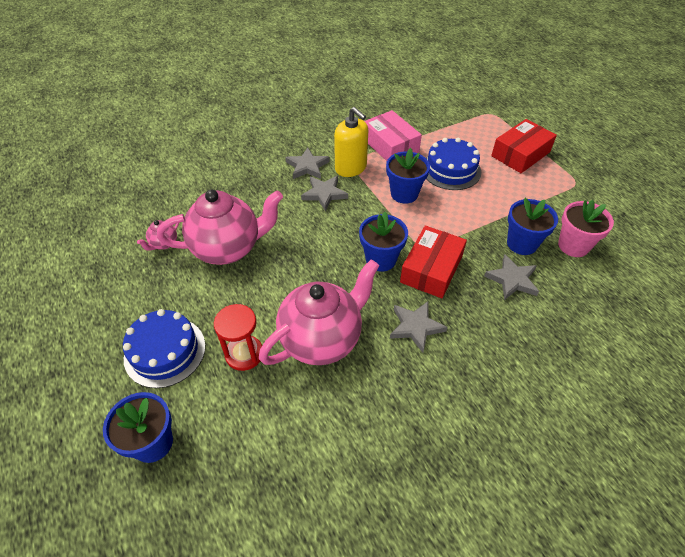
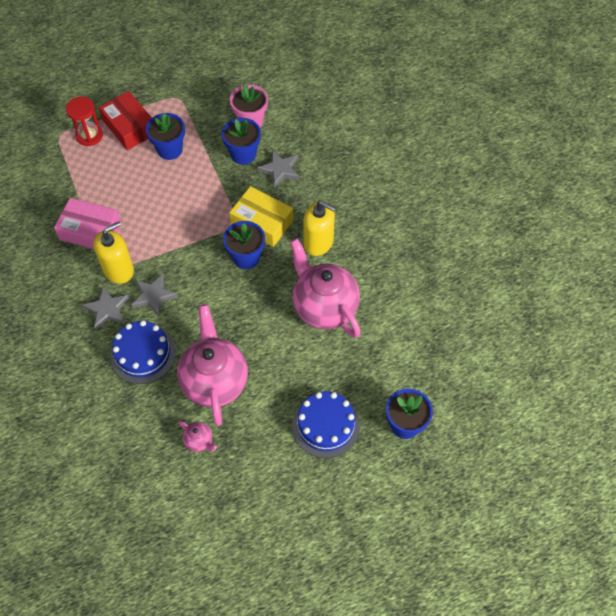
camera: 85 degrees left, 10 degrees up
(244, 354) = (333, 364): red hourglass -> red hourglass (89, 135)
(390, 145) = (90, 231): pink box -> pink box turned 45 degrees clockwise
(404, 194) = (166, 229): blue flower pot -> blue flower pot (170, 149)
(415, 327) = (318, 242): grey star -> yellow soap dispenser
(431, 269) = (262, 222): red box -> yellow box
(451, 170) = (140, 186): blue cake -> blue cake (143, 354)

